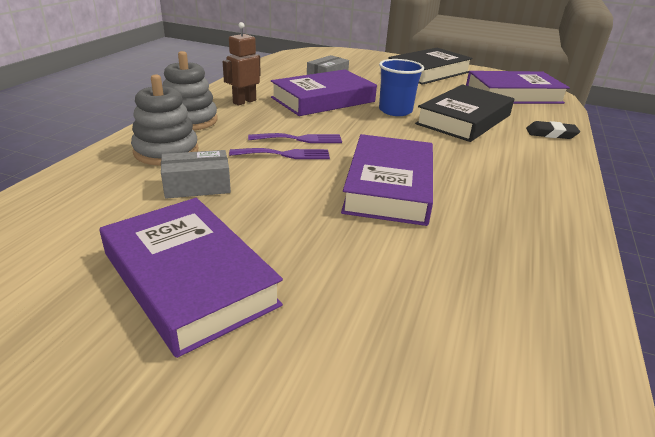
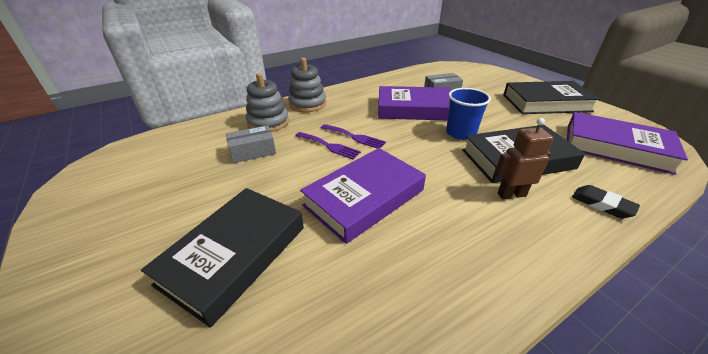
camera: 40 degrees right, 5 degrees up
(189, 279) = (172, 211): purple book -> none
(197, 186) = (253, 151): grey box -> grey box turned 45 degrees counterclockwise
(244, 101) = (357, 98): brown robot -> brown robot (511, 194)
(339, 280) = (234, 255): none -> black book

